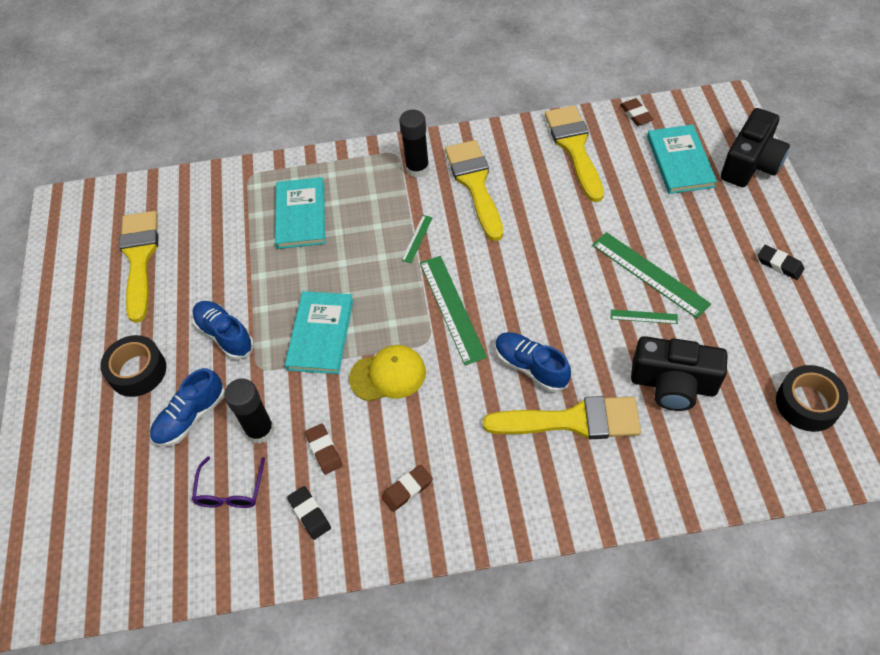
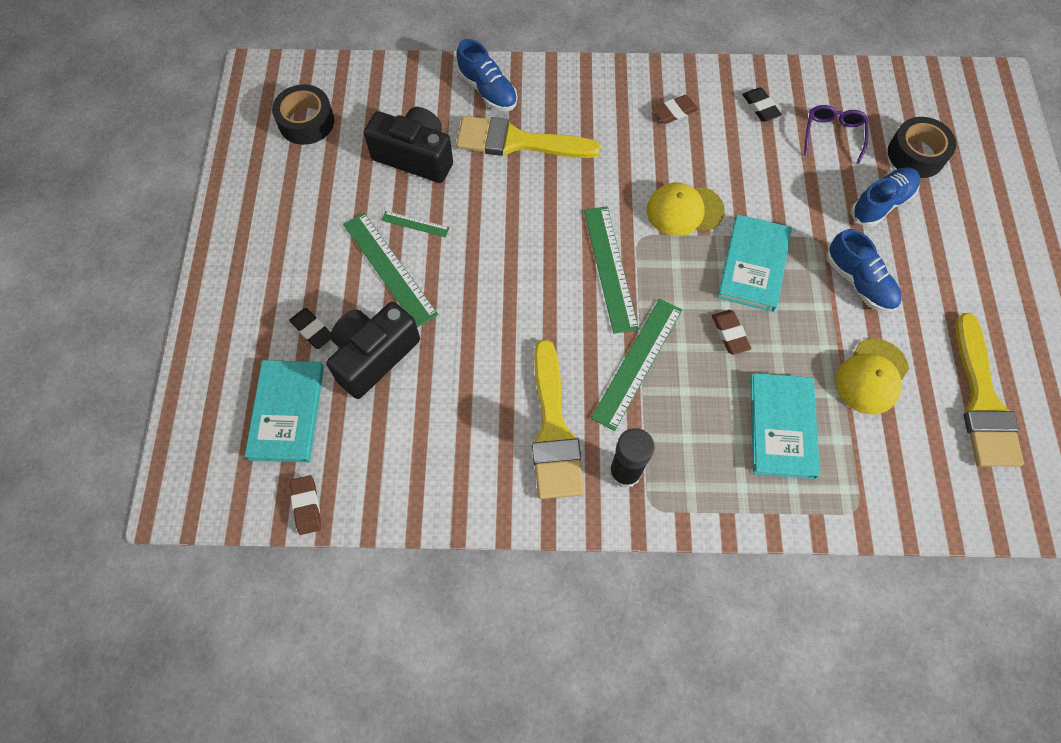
camera: 175 degrees left, 10 degrees up
(137, 371) = (948, 259): black tape -> black tape (916, 154)
(226, 261) = (871, 376): none -> yellow cap
(260, 430) = (810, 180): black glue stick -> none
(324, 450) = (748, 154): brown eraser -> brown eraser (730, 334)
(417, 239) = (637, 363): green ruler -> green ruler, size x2.05
(531, 367) = (542, 194): blue shoe -> blue shoe (487, 90)
(574, 148) = (410, 463): yellow brush -> none
(750, 164) = (205, 390): black camera -> black camera (374, 356)
(779, 264) = (251, 254): black eraser -> black eraser (312, 330)

